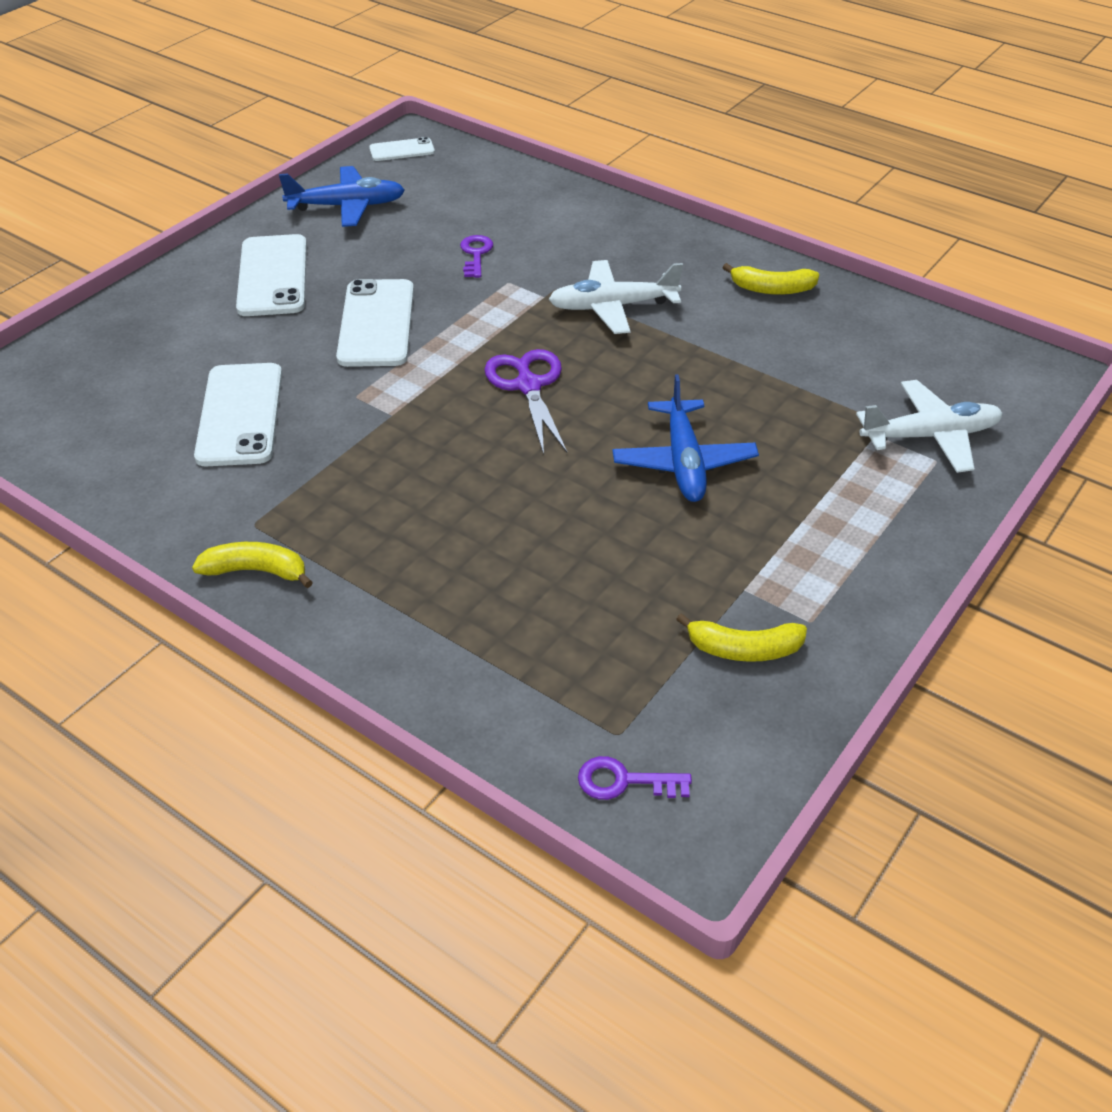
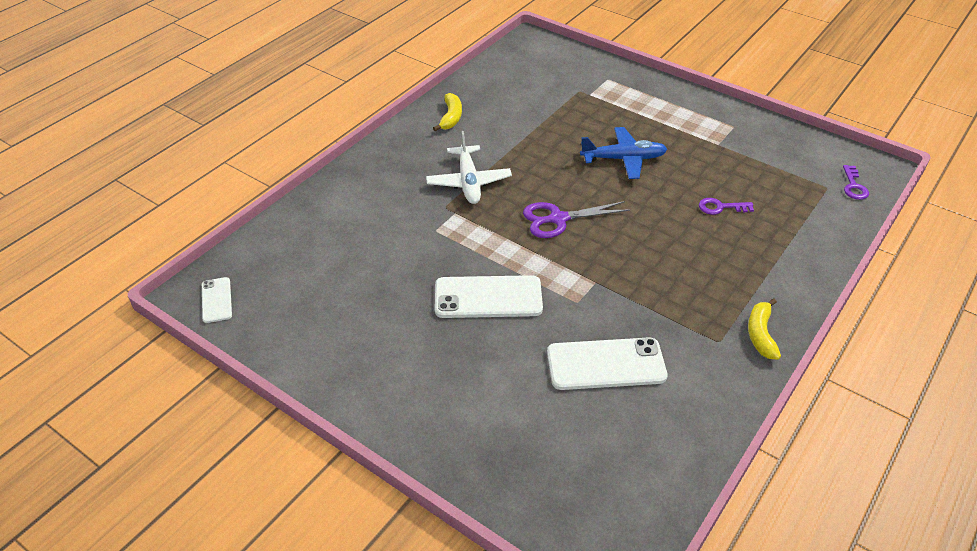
camera: 90 degrees left, 0 degrees up
(273, 276) = (418, 368): white phone -> none
(347, 206) = (310, 329): blue plane -> none
(476, 254) = (397, 248): purple key -> purple key (721, 207)
(744, 649) = (759, 147): yellow banana -> none
(930, 436) = (588, 78): white plane -> none

